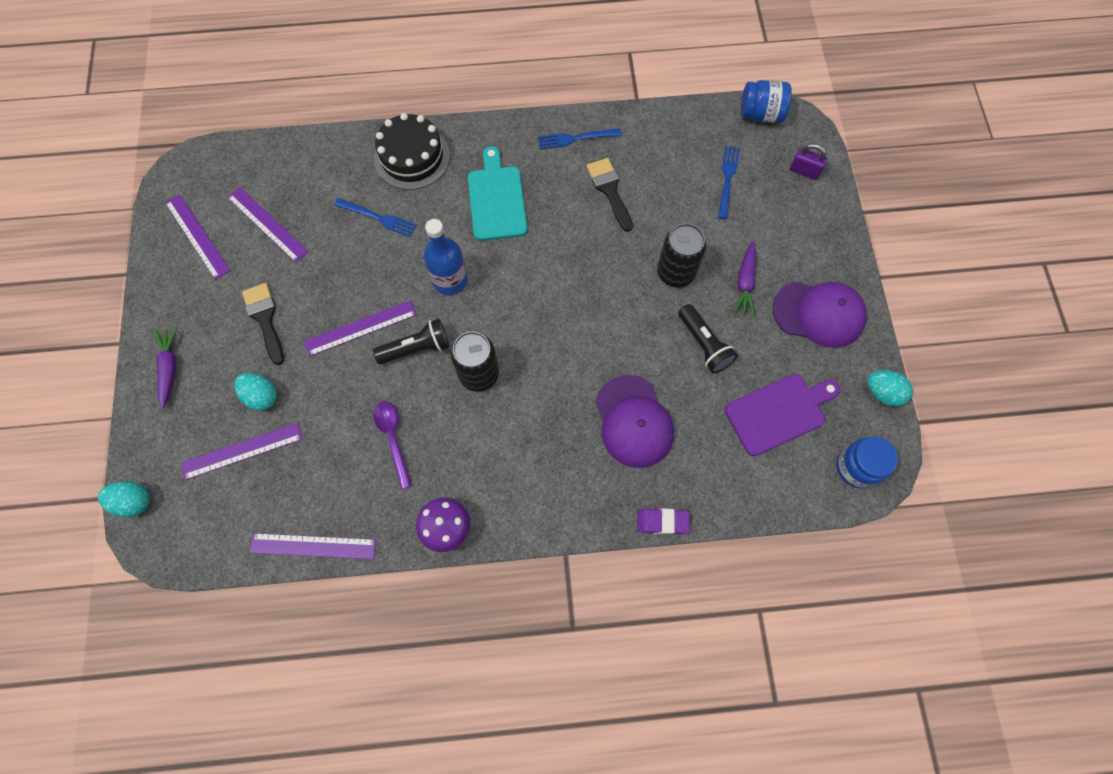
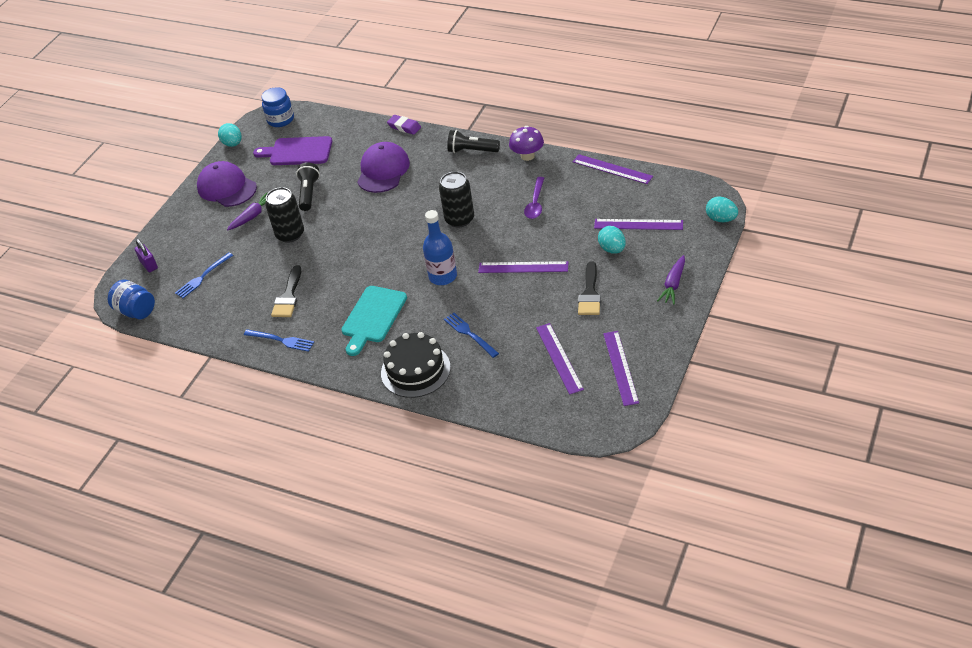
camera: 145 degrees left, 25 degrees down
(416, 348) = (491, 244): black flashlight -> black flashlight (472, 151)

